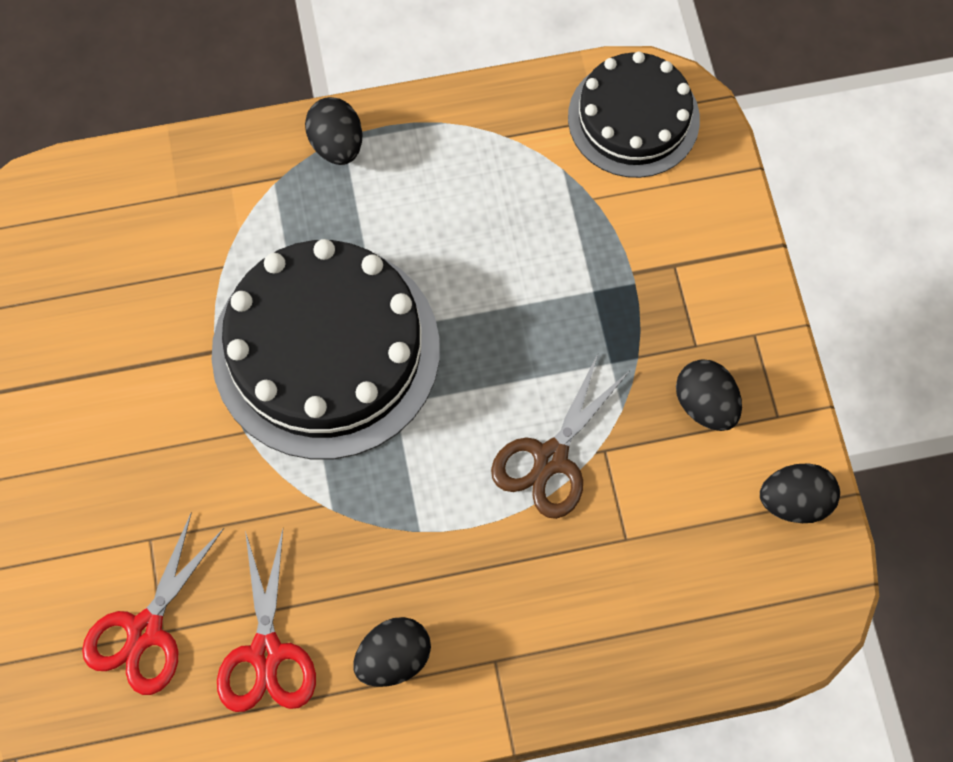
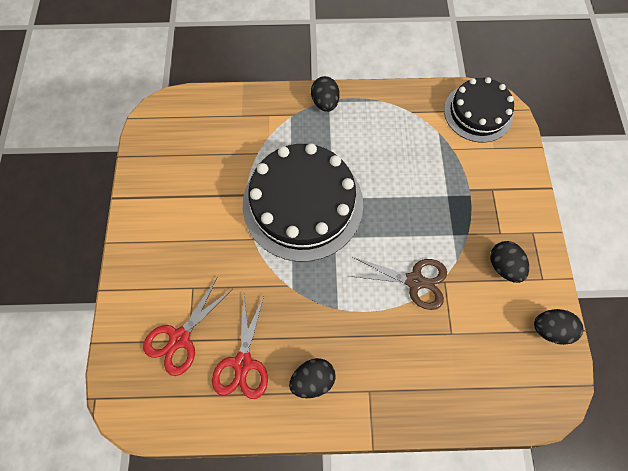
camera: 10 degrees right, 0 degrees up
(550, 458) = (414, 281): brown scissors -> brown scissors turned 120 degrees counterclockwise

